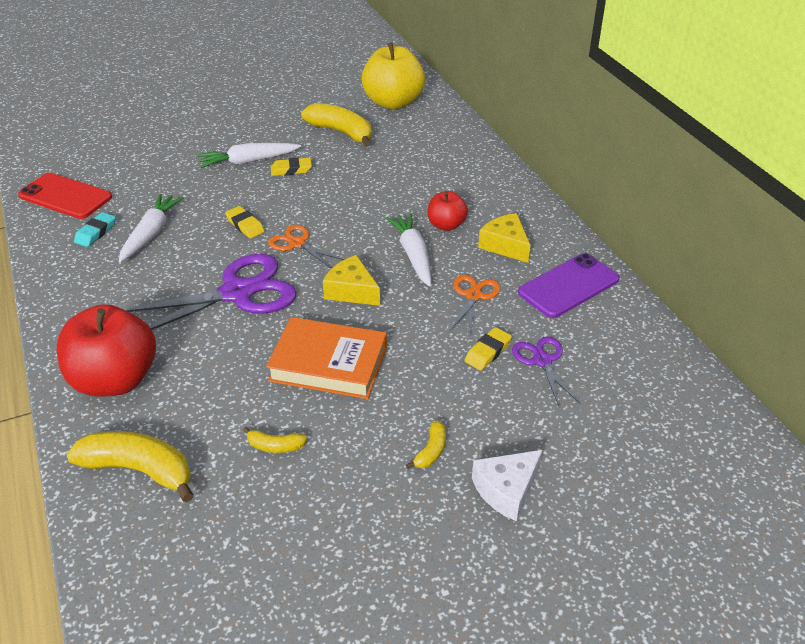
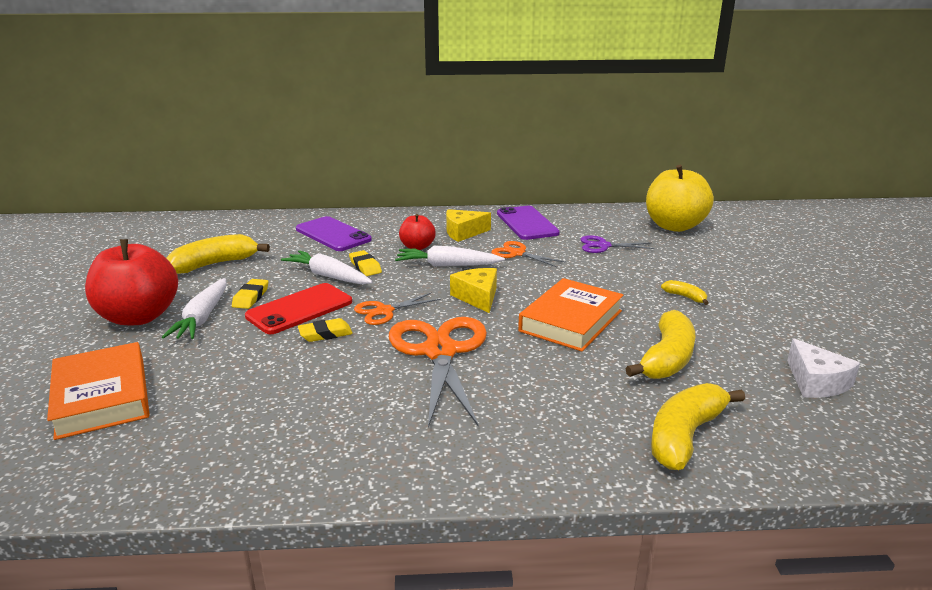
camera: 70 degrees left, 15 degrees down
(65, 196) = (110, 460): red phone -> red phone (300, 309)
(96, 233) = (234, 438): turquoise eraser -> none
(115, 380) = (542, 442): red apple -> red apple (139, 317)
(131, 165) = (102, 397): none -> orange book
(151, 234) = (281, 395): white carrot -> white carrot (328, 276)
(237, 293) = (440, 352): purple scissors -> orange scissors
(275, 446) = (667, 359): yellow banana -> yellow banana, size x2.09
(351, 291) = (477, 297): yellow cheese -> yellow cheese turned 105 degrees clockwise
(393, 102) = (196, 235): yellow apple -> yellow apple (674, 226)
(442, 168) = (333, 234): none -> purple phone
(487, 352) = (585, 260): yellow eraser -> yellow eraser (365, 266)
(506, 490) = (727, 279): white cheese -> white cheese (816, 382)

